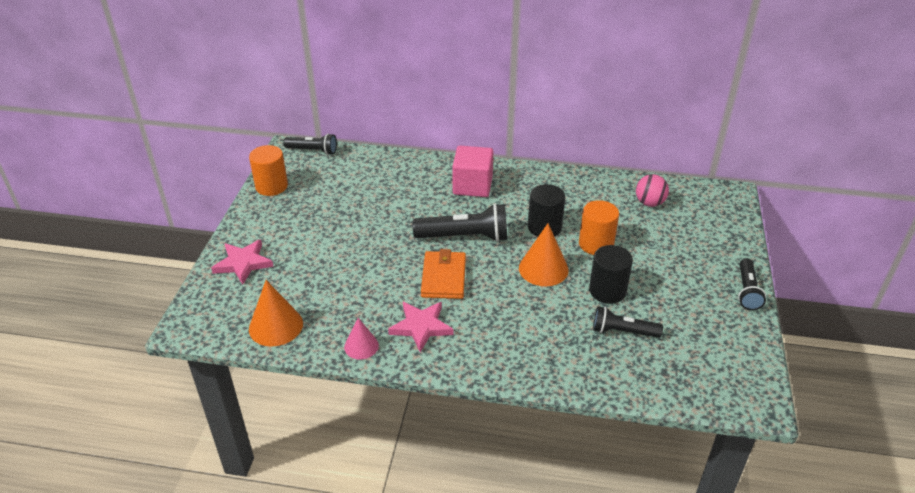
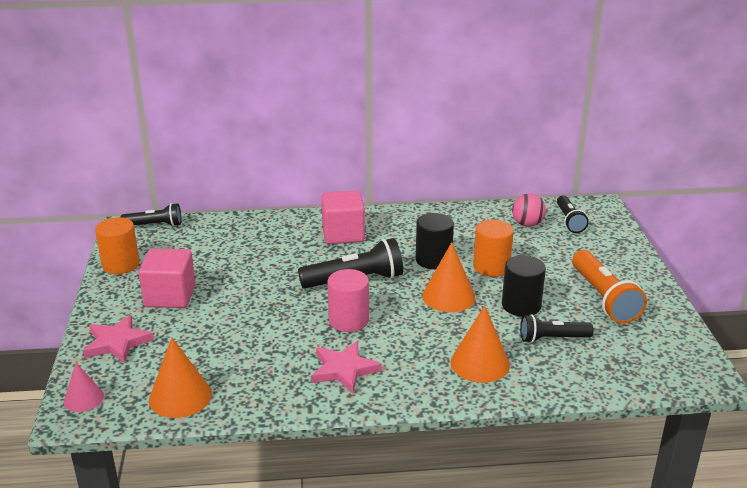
camera: 15 degrees left, 10 degrees down
(301, 225) = (170, 296): none -> pink cube
(361, 346) = (286, 399): pink cone -> pink cone (83, 398)
(444, 277) = (348, 320): orange wallet -> pink cylinder
(544, 344) = (480, 363): none -> orange cone
(691, 297) = (603, 298): none -> orange flashlight
(747, 291) = (653, 284): black flashlight -> black flashlight (569, 221)

